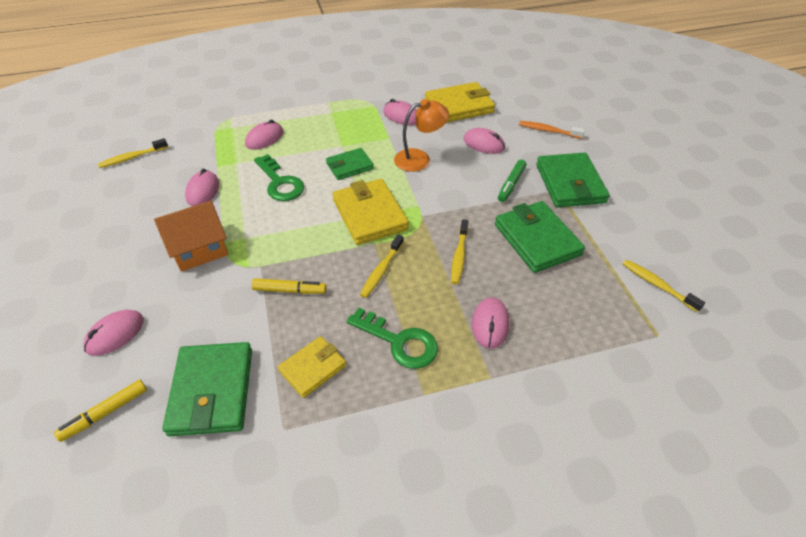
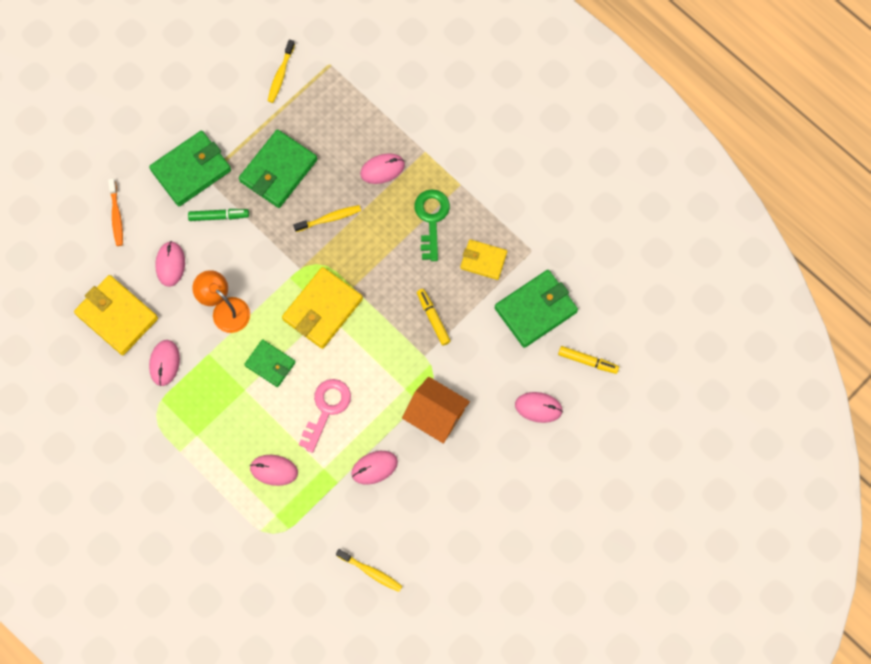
camera: 120 degrees left, 25 degrees up
(280, 183) = (326, 409): green key -> pink key
(381, 270) = (377, 266): yellow toothbrush -> none

